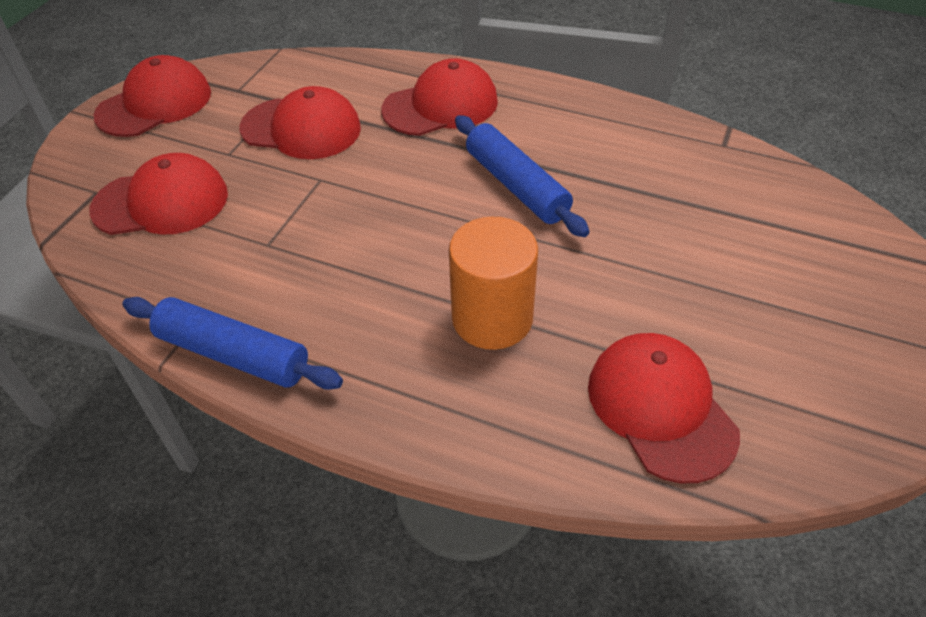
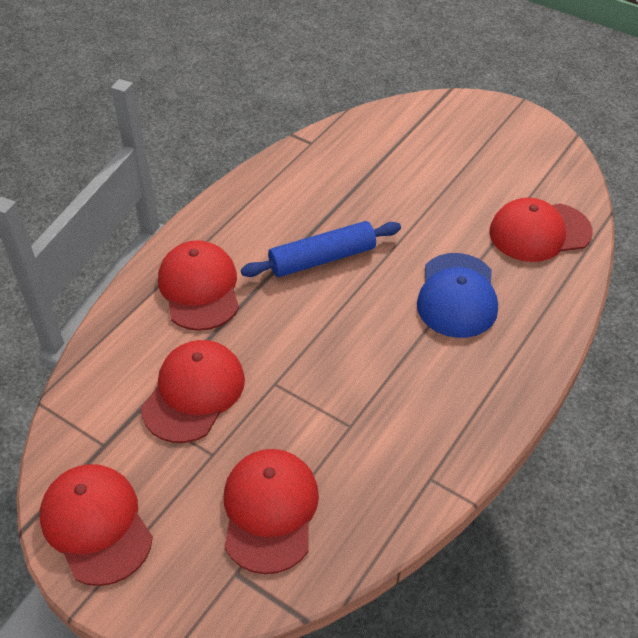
camera: 80 degrees left, 0 degrees up
(234, 354) = (469, 452): blue rolling pin -> none
(492, 319) = (457, 296): orange cylinder -> blue cap

